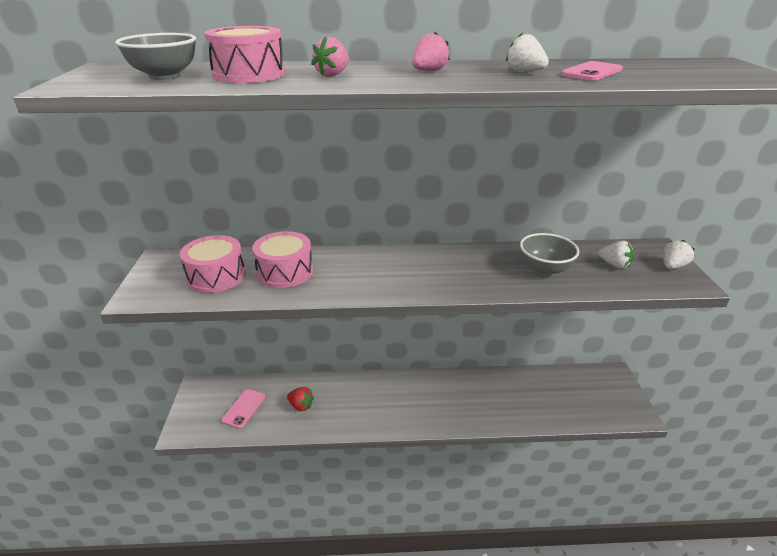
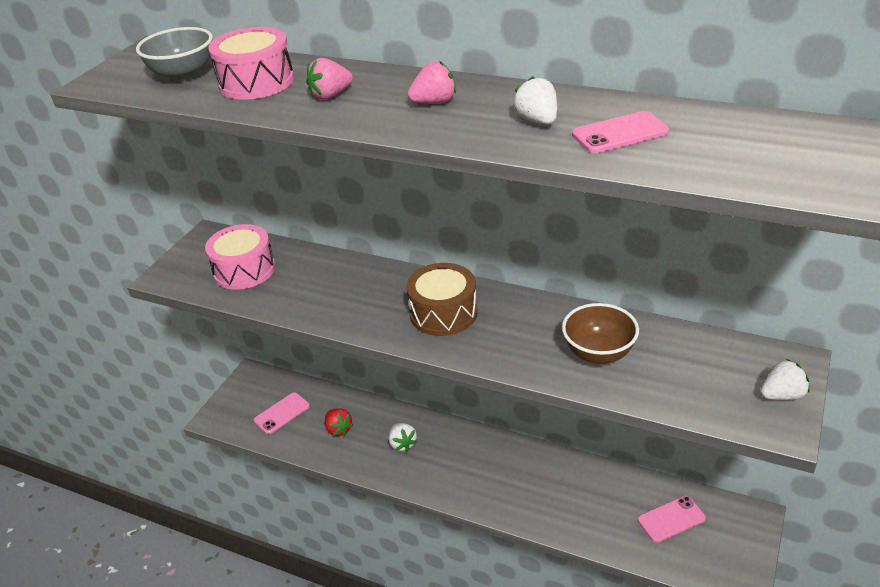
camera: 30 degrees right, 5 degrees up
(285, 272) = (310, 281): pink drum -> none
(413, 270) = (443, 313): none -> brown drum
(544, 269) = (598, 353): grey bowl -> brown bowl
(571, 391) = (671, 519): none -> pink phone
(614, 265) = (699, 371): white strawberry -> white strawberry (402, 444)

